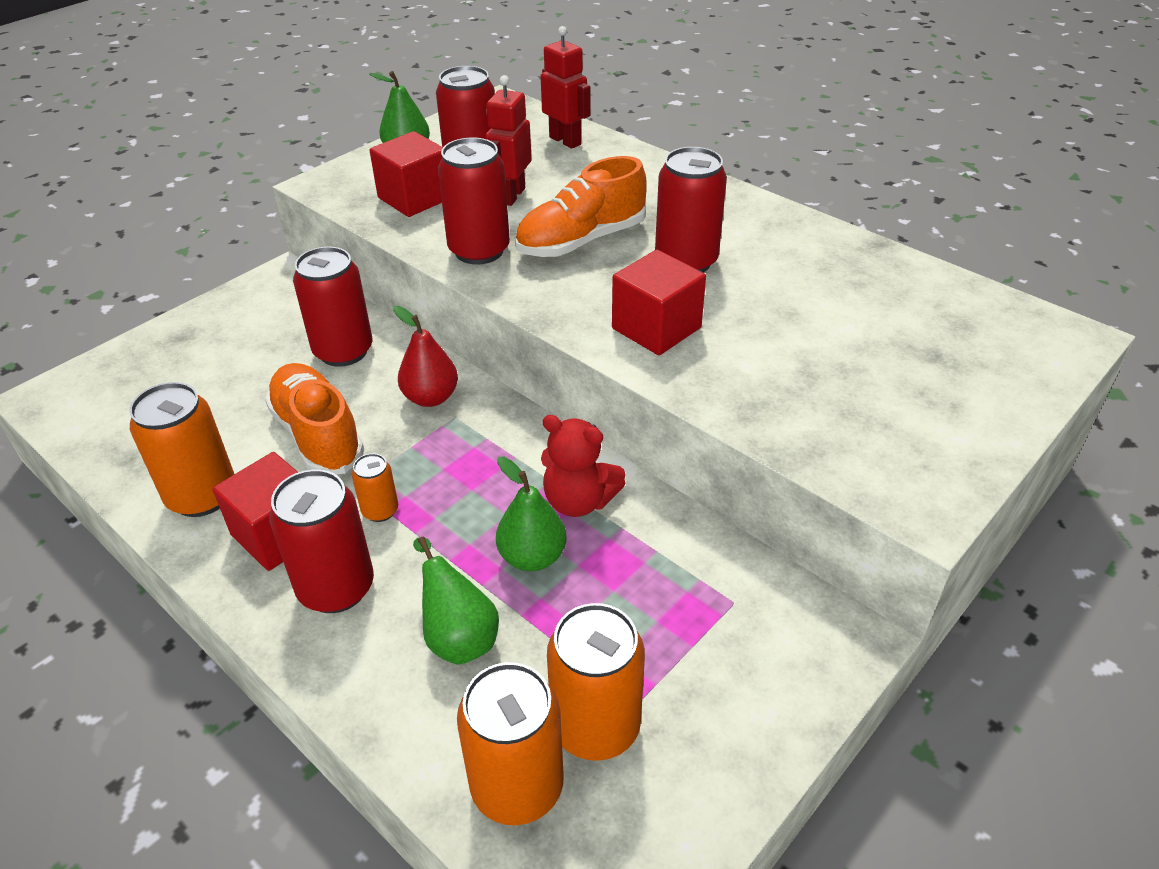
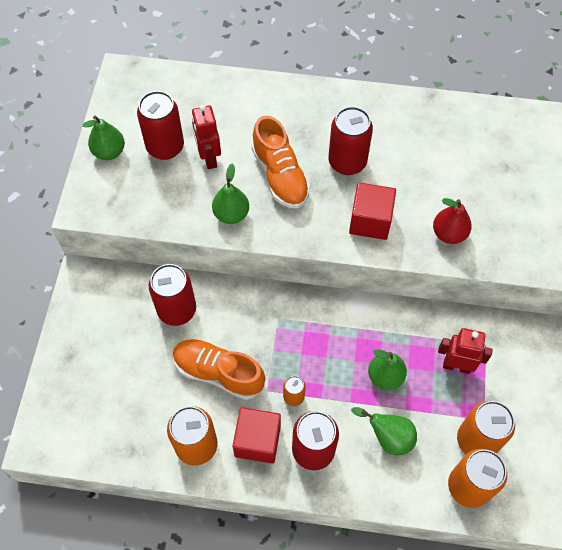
camera: 35 degrees left, 20 degrees up
(414, 198) = (153, 191): red cube -> none
(430, 397) = (254, 313): red pear -> red pear (449, 234)
(479, 250) = (231, 214): red can -> green pear
(565, 141) = (198, 91): red robot -> red robot (456, 366)
(579, 501) = (380, 332): red teddy bear -> none
(581, 241) = (280, 176): orange shoe -> orange shoe turned 45 degrees counterclockwise

